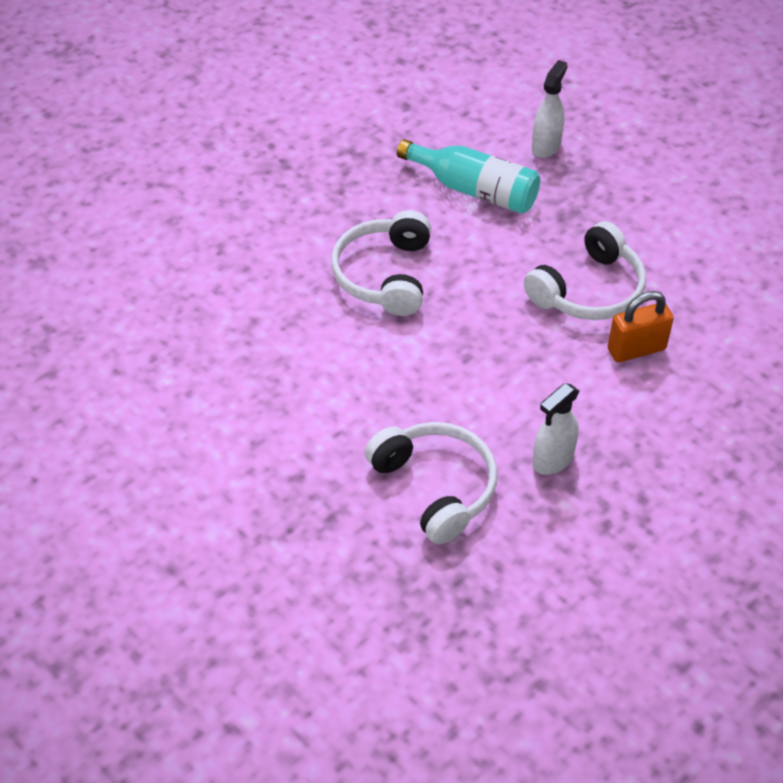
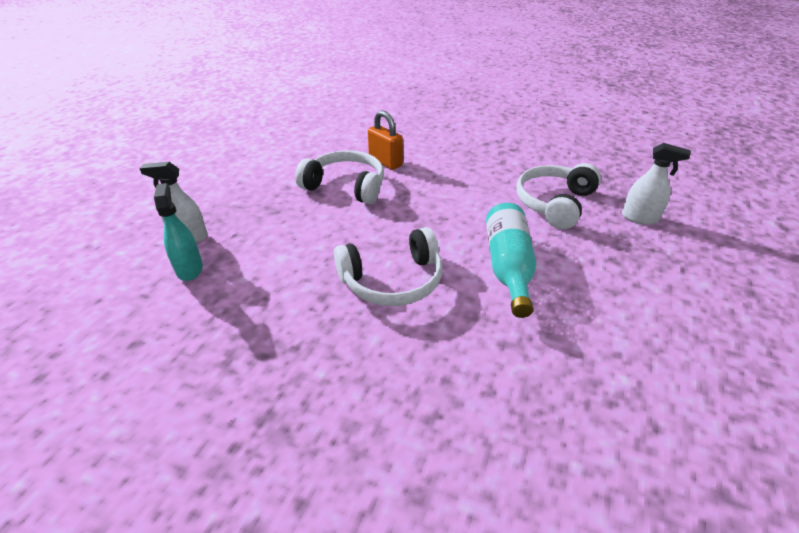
camera: 115 degrees left, 10 degrees down
(474, 190) = (260, 260): turquoise bottle -> turquoise bottle (508, 267)
(489, 142) = (189, 269): none -> turquoise spray bottle
(553, 459) = (491, 171): white spray bottle -> white spray bottle (639, 218)

